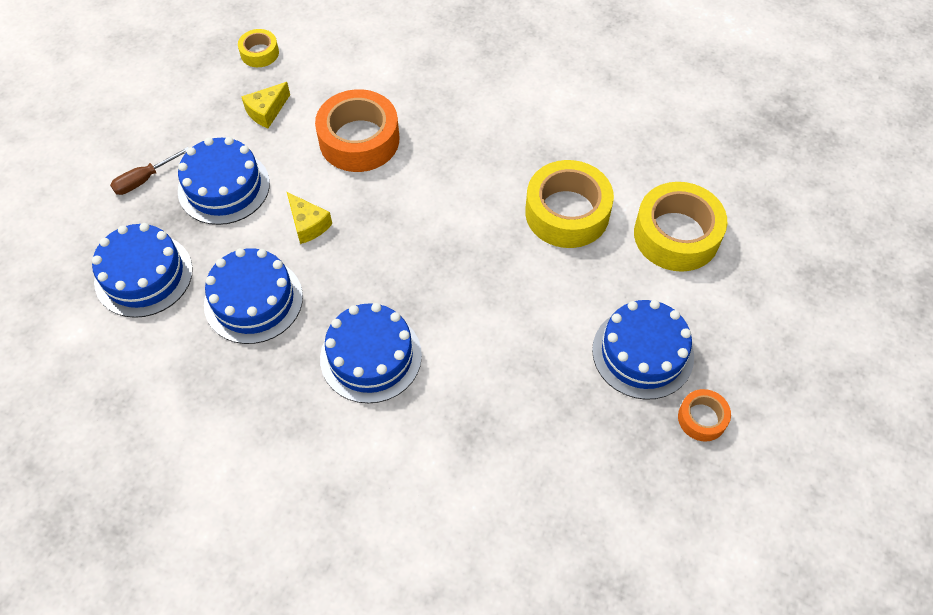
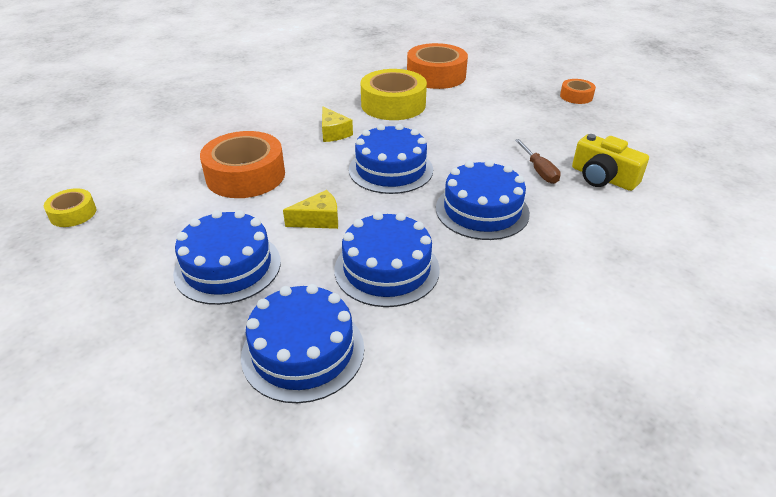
camera: 70 degrees left, 20 degrees down
(144, 180) = (160, 330): brown screwdriver -> brown screwdriver (539, 171)
(267, 111) = (156, 222): yellow cheese -> yellow cheese (333, 133)
(484, 470) = (602, 178): none -> yellow camera
(642, 353) = (522, 103): blue cake -> blue cake (390, 169)
(676, 235) = (436, 76): yellow tape -> orange tape

